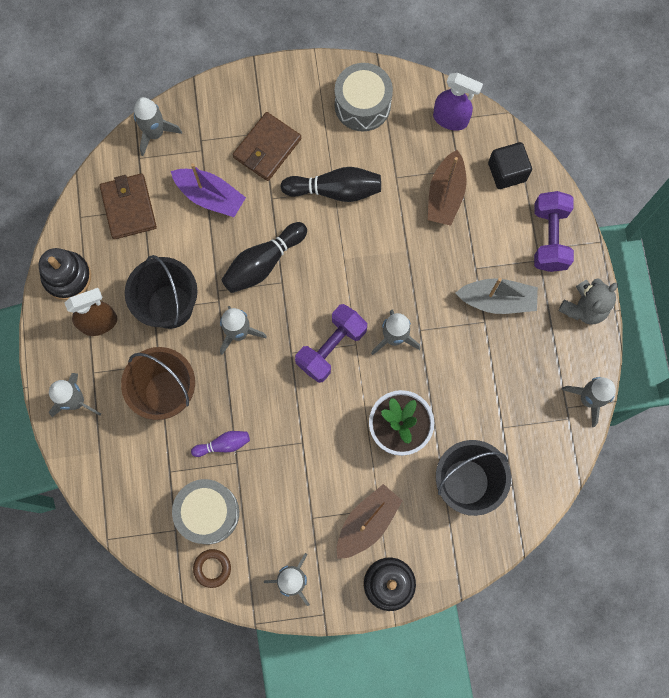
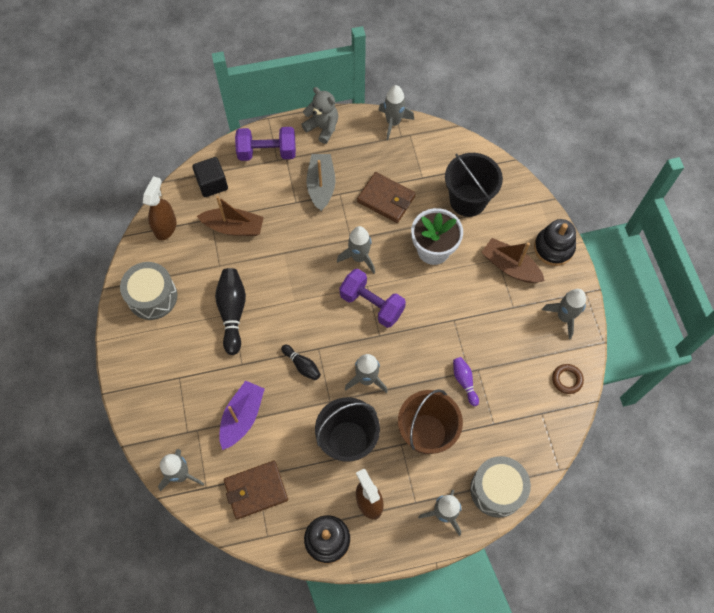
camera: 95 degrees left, 10 degrees down
(208, 513) = (523, 388): grey drum -> grey drum (497, 490)
(263, 263) = (302, 365): black bowling pin -> black bowling pin, size x0.57
(267, 148) = (194, 372): brown wallet -> brown wallet (386, 199)
(450, 119) = (166, 227): purple spray bottle -> brown spray bottle

